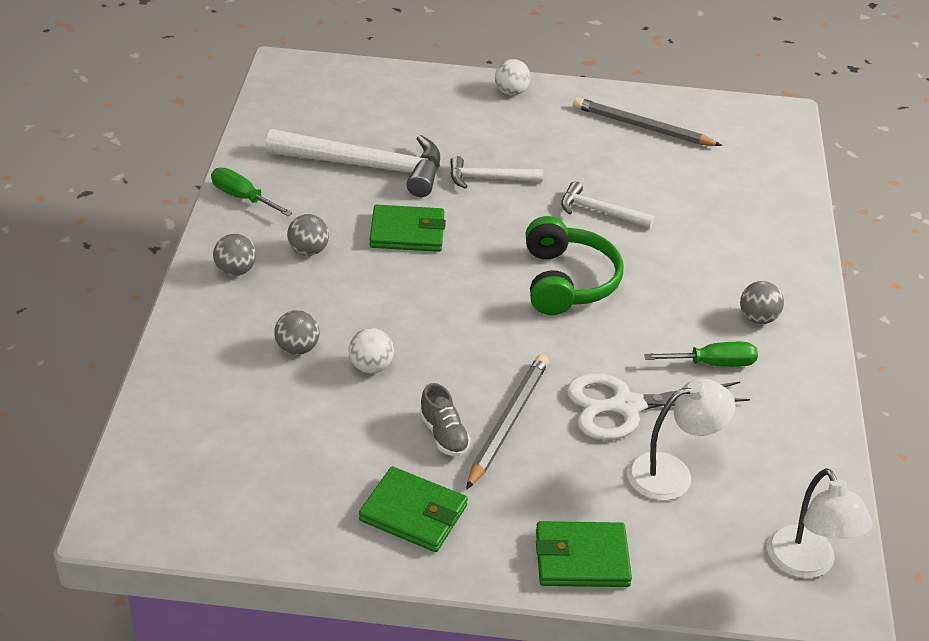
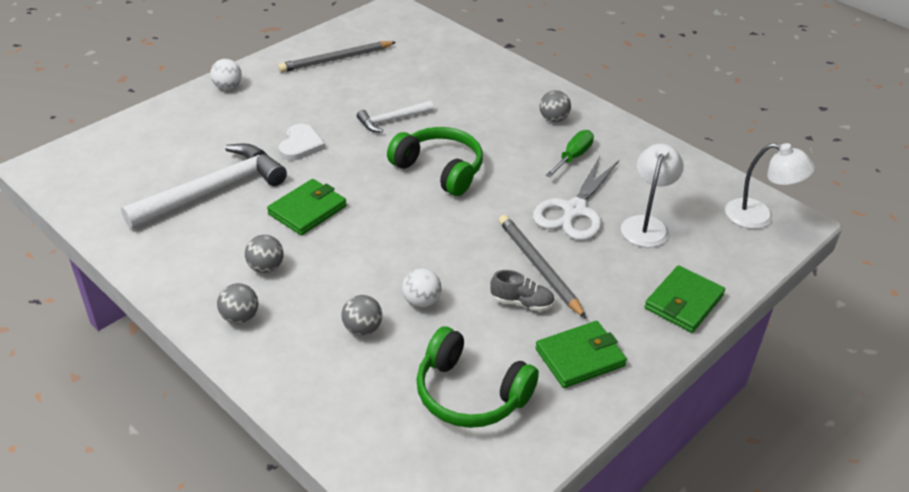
camera: 50 degrees left, 0 degrees up
(243, 197) = (162, 269): green screwdriver -> none
(289, 459) = (470, 393): none -> green headphones
(488, 178) = (300, 145): white hammer -> white heart

